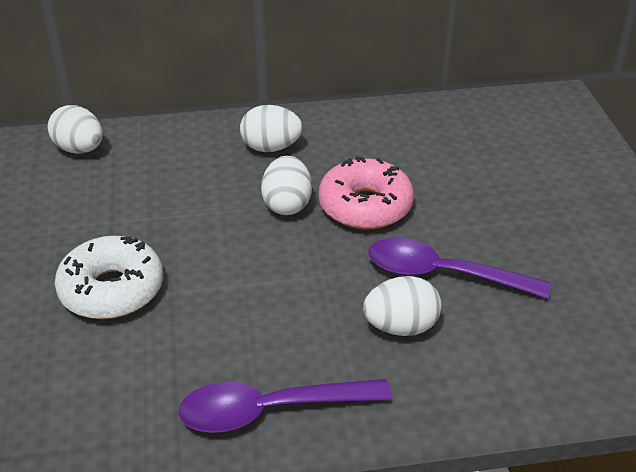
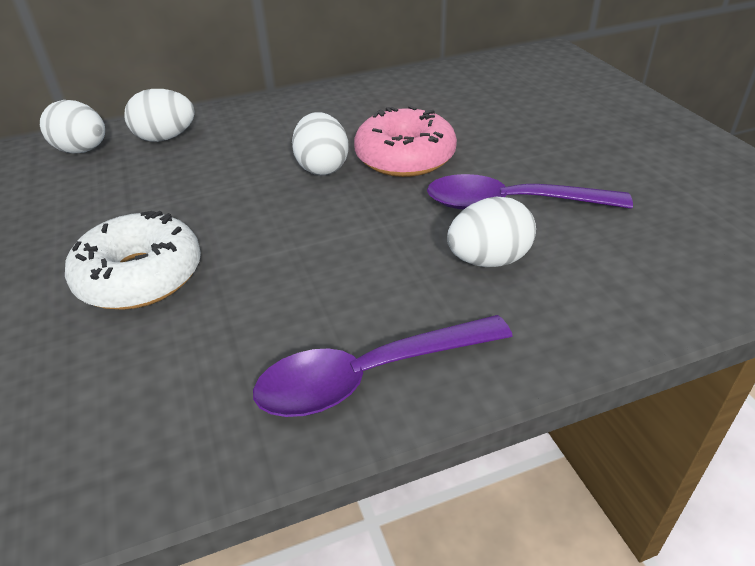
camera: 10 degrees left, 0 degrees up
(271, 148) = (290, 123): white egg -> white egg (166, 138)

